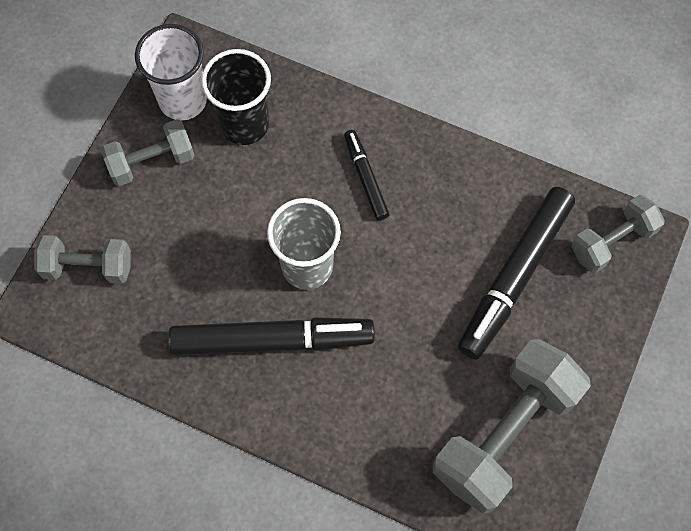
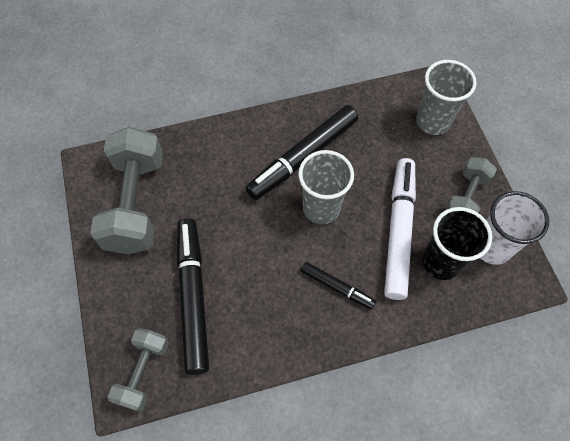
camera: 140 degrees right, 5 degrees down
(88, 267) = (433, 121): grey dumbbell -> grey cup
(253, 182) = (398, 231): none -> white marker

